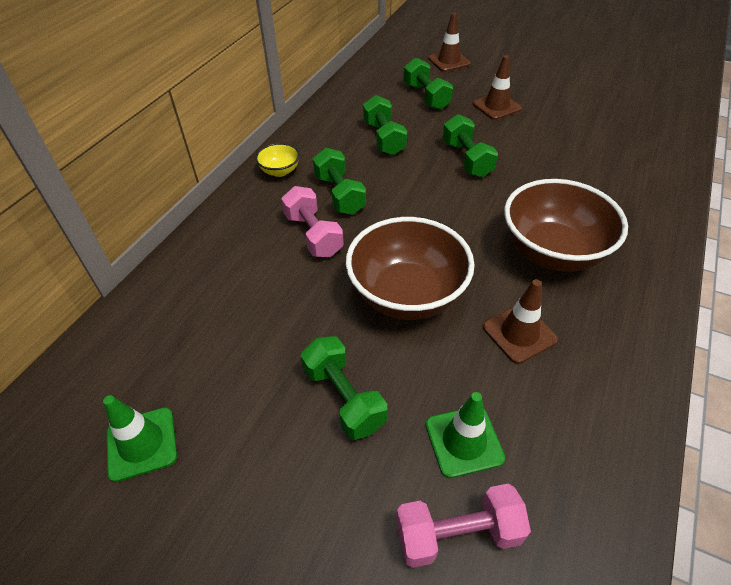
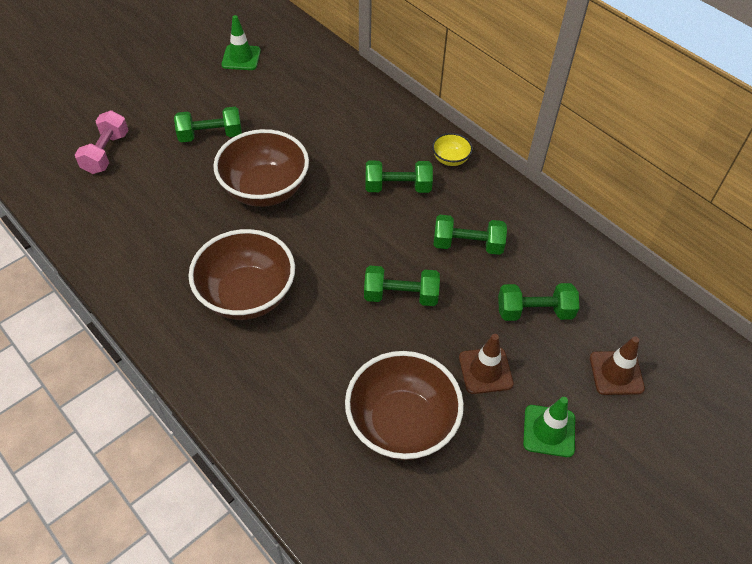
camera: 110 degrees right, 5 degrees up
(313, 235) = (357, 159): pink dumbbell -> none
(464, 441) = (146, 175): green traffic cone -> green traffic cone (549, 431)
(519, 333) = (192, 234): brown traffic cone -> none
(575, 130) = (402, 423): none -> brown bowl

